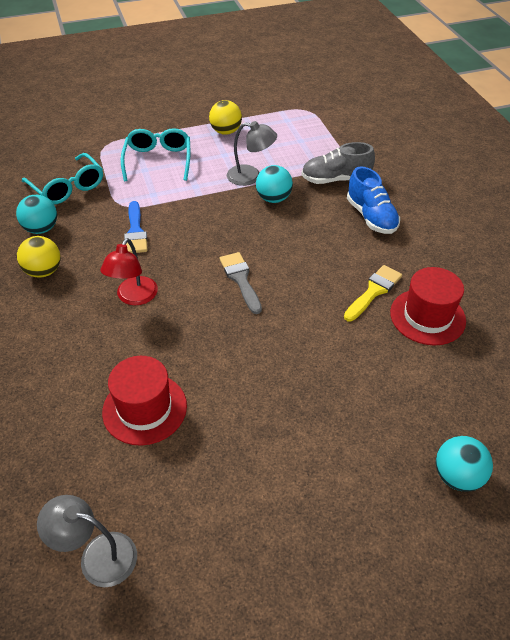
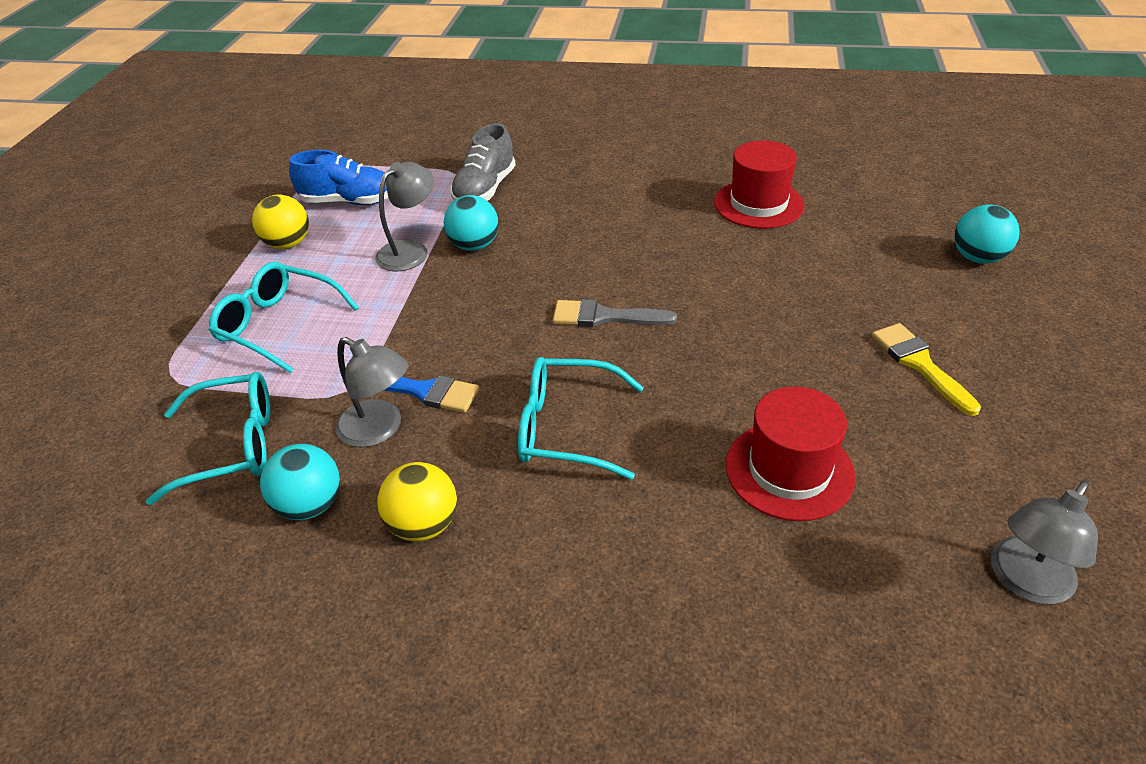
camera: 60 degrees left, 5 degrees down
(100, 229) = (379, 429): none -> grey lamp
(134, 297) = (566, 428): red lamp -> turquoise glasses
(371, 217) = (575, 187): blue shoe -> blue shoe (349, 201)
(374, 291) = (698, 224): yellow brush -> yellow brush (920, 364)

